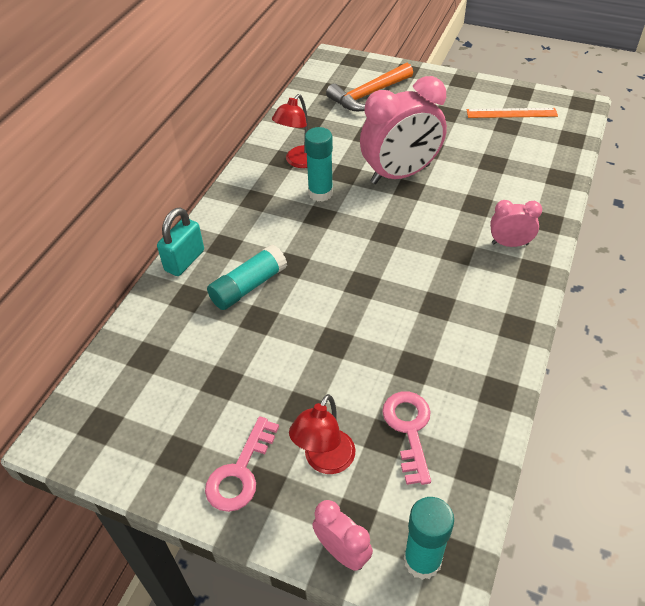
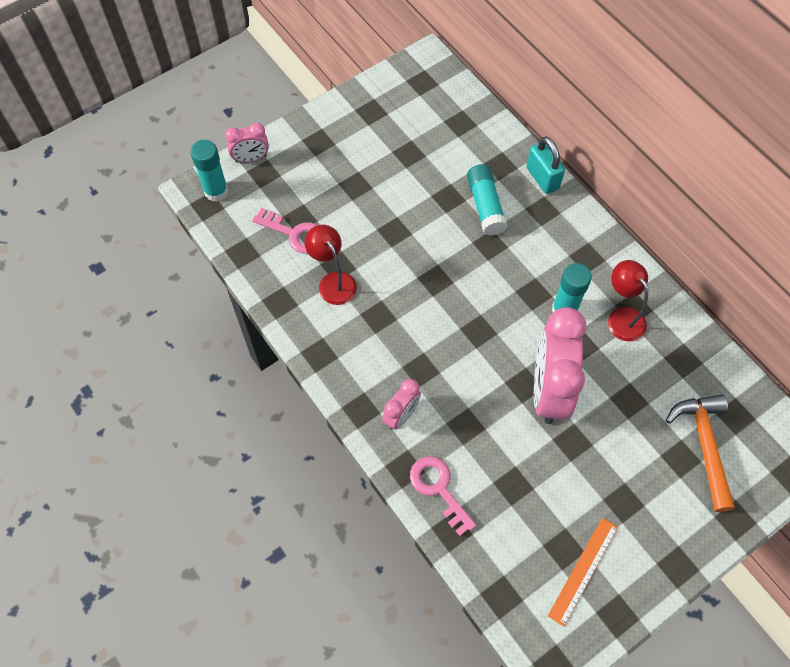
camera: 120 degrees right, 15 degrees up
(240, 472) = (336, 135): pink key -> pink key (439, 489)
(325, 461) = (309, 178): red lamp -> red lamp (333, 282)

